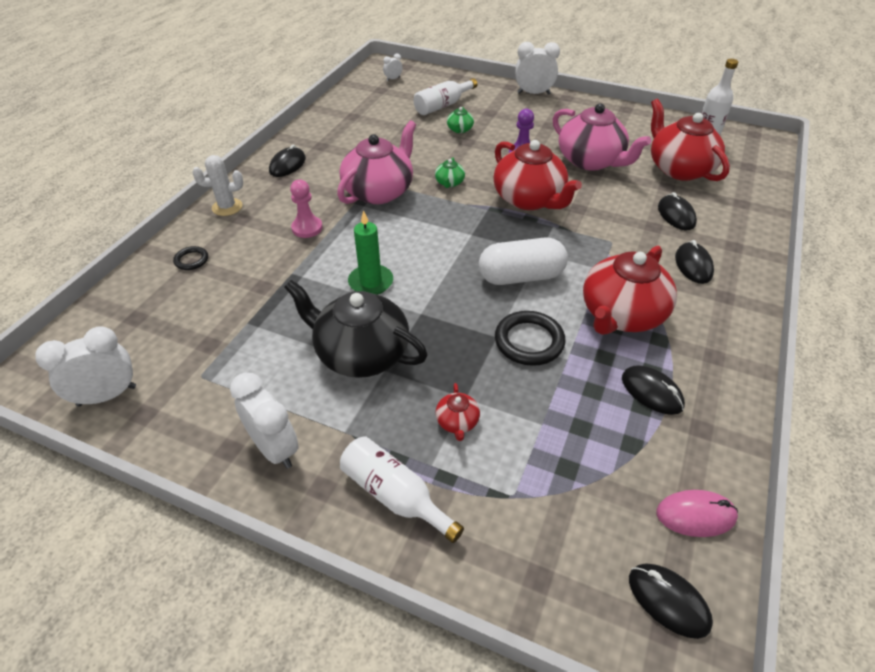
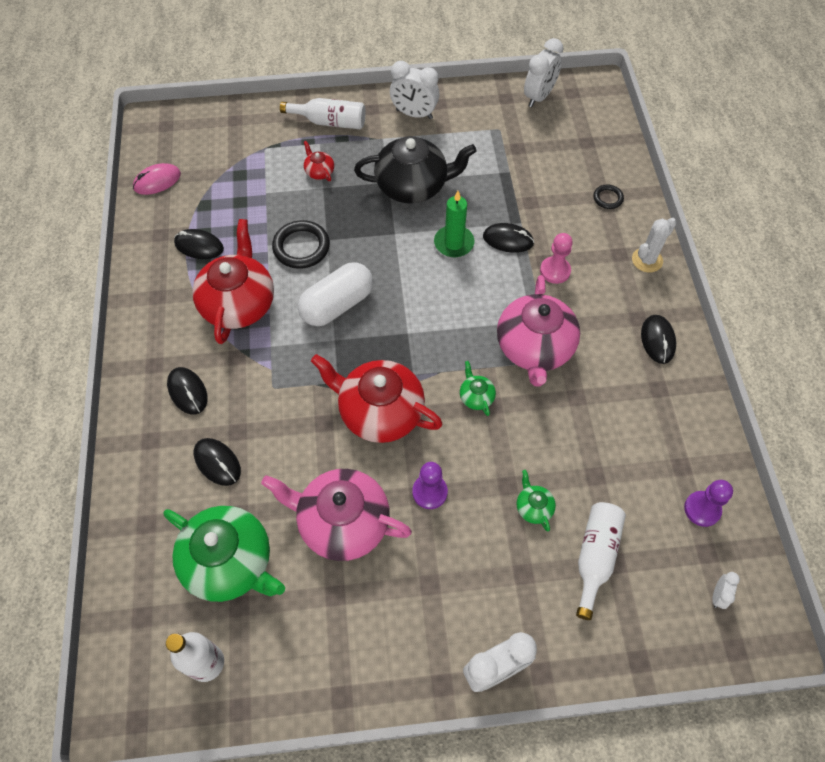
camera: 150 degrees right, 15 degrees up
(363, 101) = (702, 509): none -> purple pawn
(668, 601) = (166, 137): black mouse -> black mouse (508, 240)
(679, 169) = (230, 562): red teapot -> green teapot

